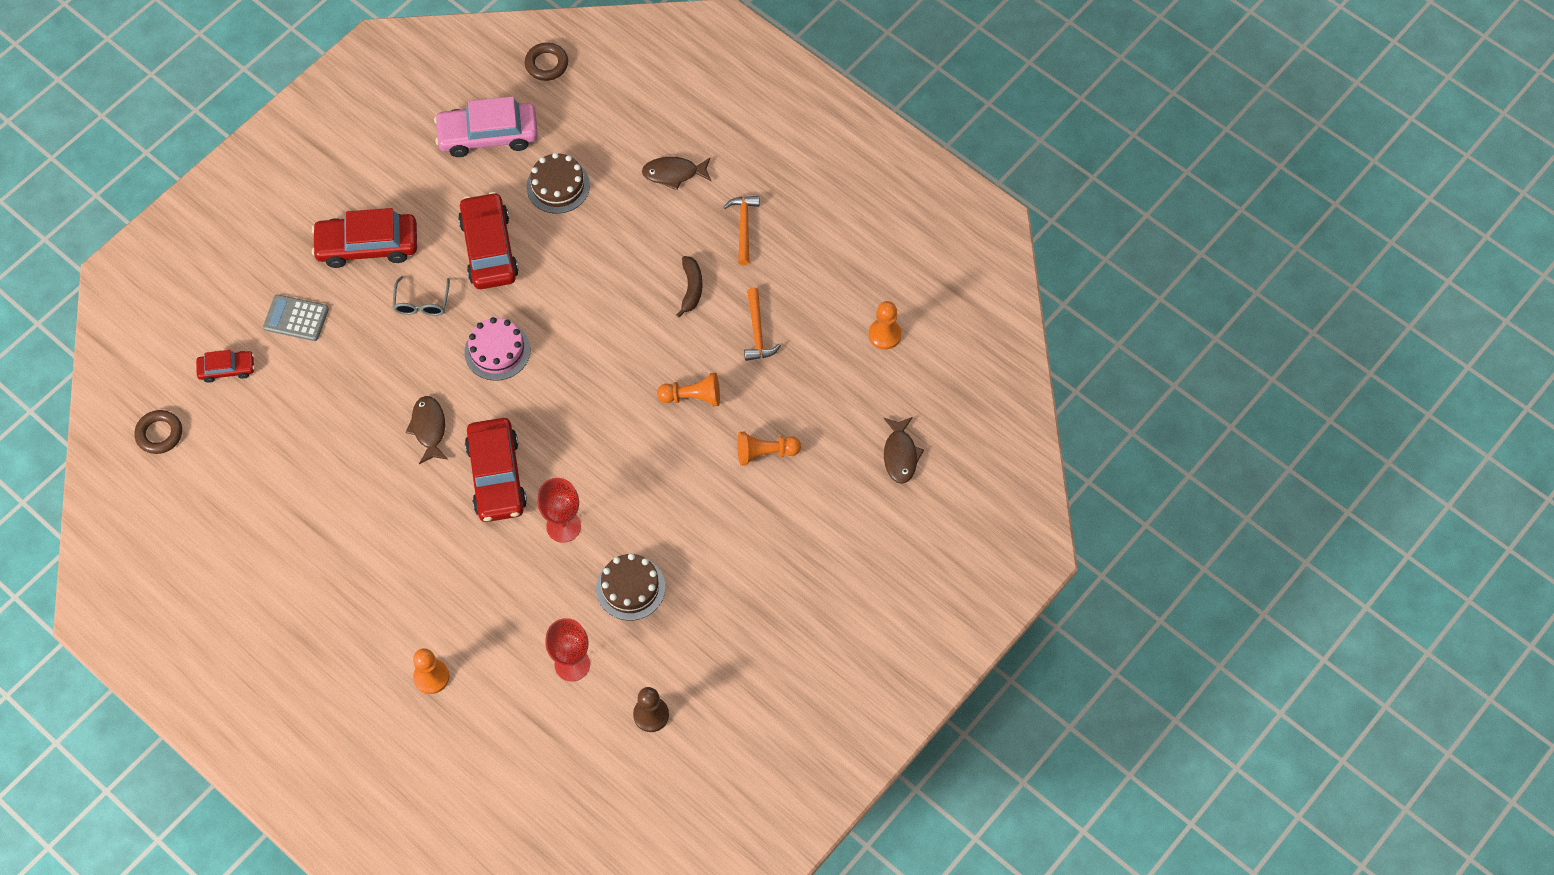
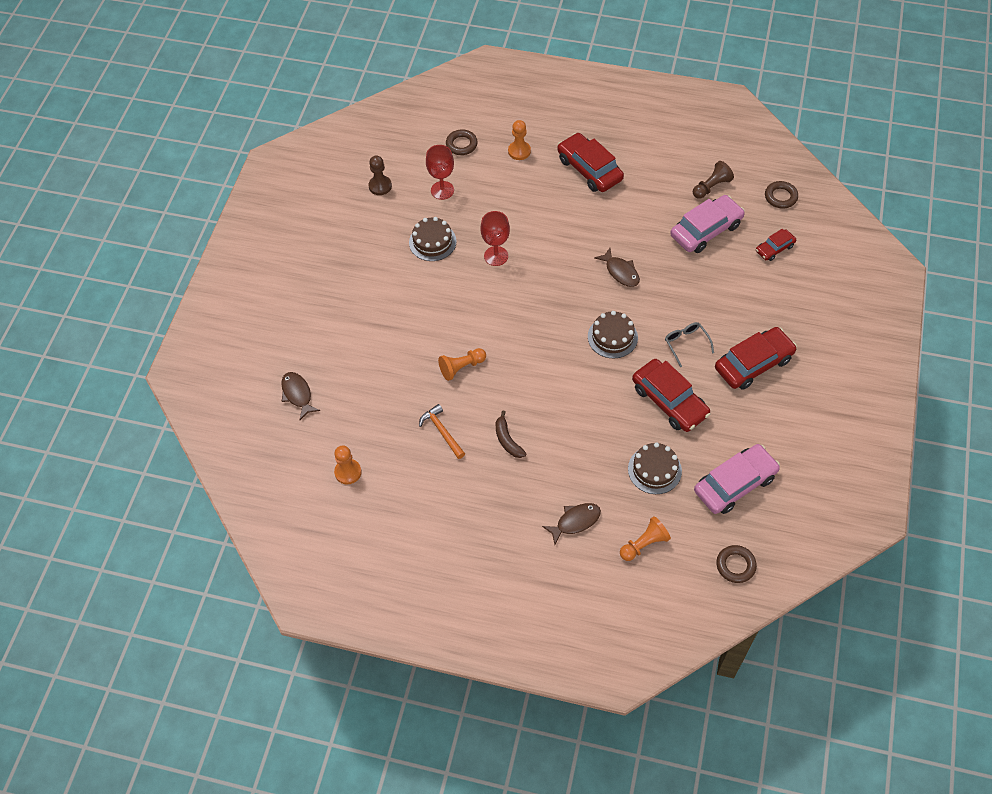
camera: 155 degrees right, 5 degrees down
(229, 491) = (711, 187): none -> brown pawn
(286, 433) = (706, 230): none -> pink car
(296, 318) = (759, 296): grey calculator -> none
(496, 476) = (557, 264): red car -> red car (589, 169)
(497, 351) = (612, 337): pink cake -> brown cake
(501, 730) = (461, 144): none -> brown ring
(744, 227) = (496, 504): orange hammer -> none
(765, 453) = (391, 354): orange pawn -> orange pawn (644, 544)

